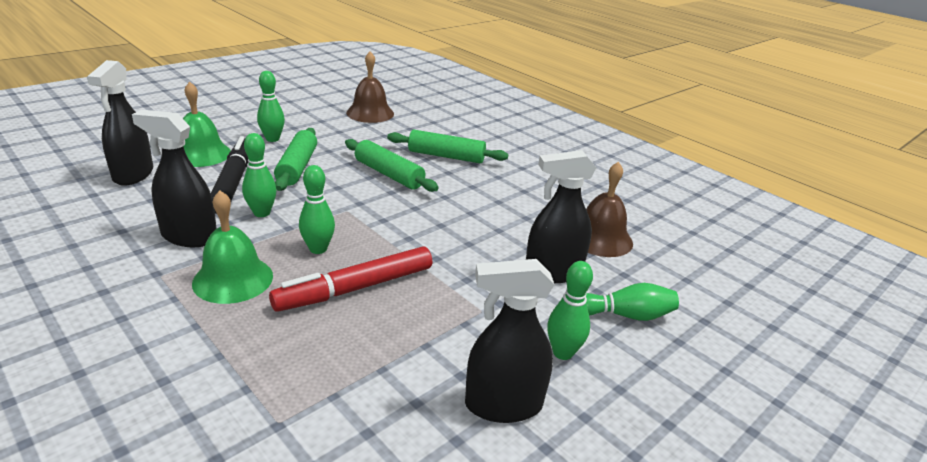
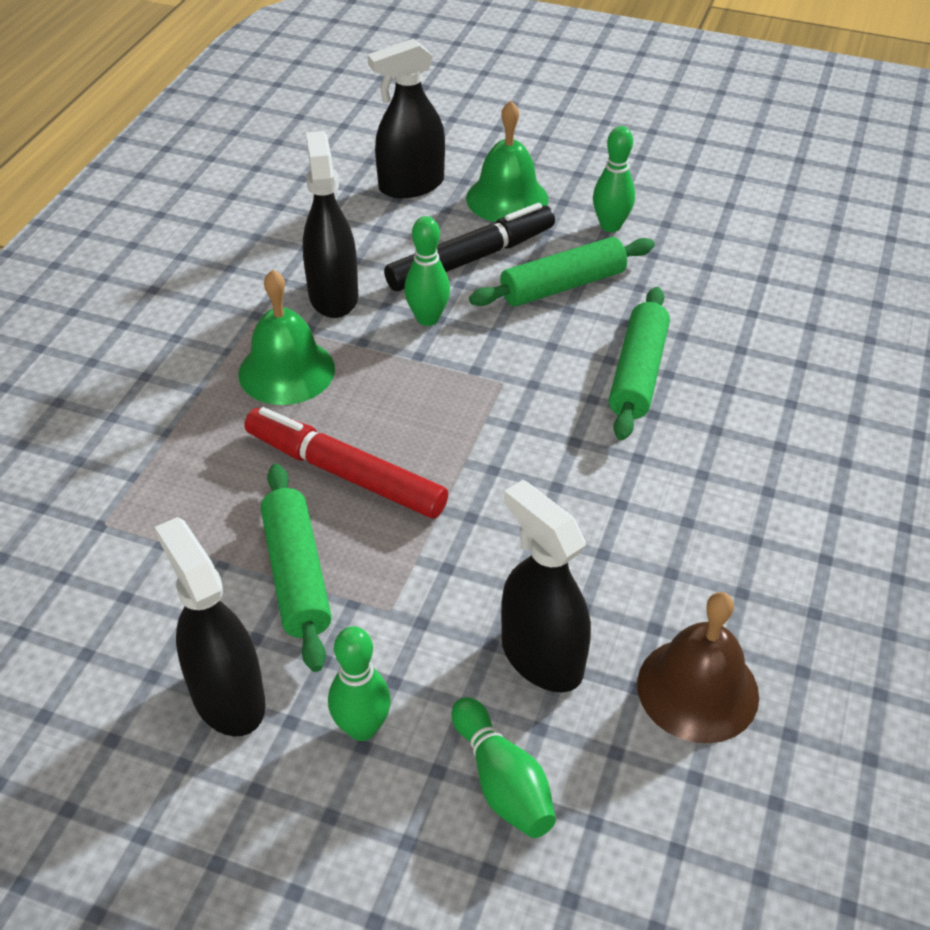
camera: 65 degrees right, 15 degrees up
(318, 249) = (396, 403): green bowling pin -> none
(370, 113) = (806, 264): brown bell -> none
(446, 156) = (765, 405): green rolling pin -> green rolling pin (297, 575)

